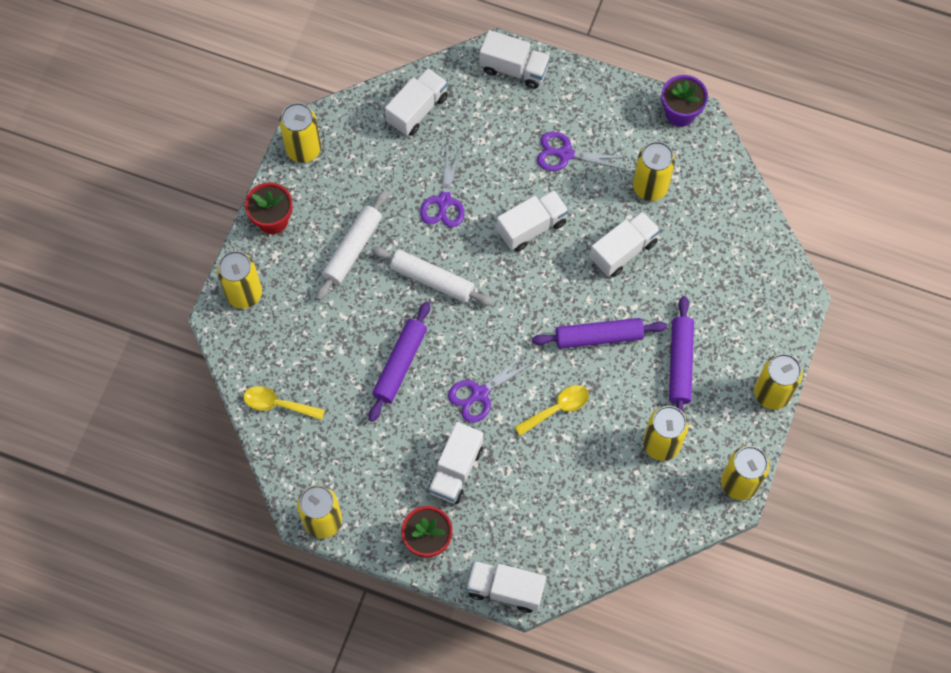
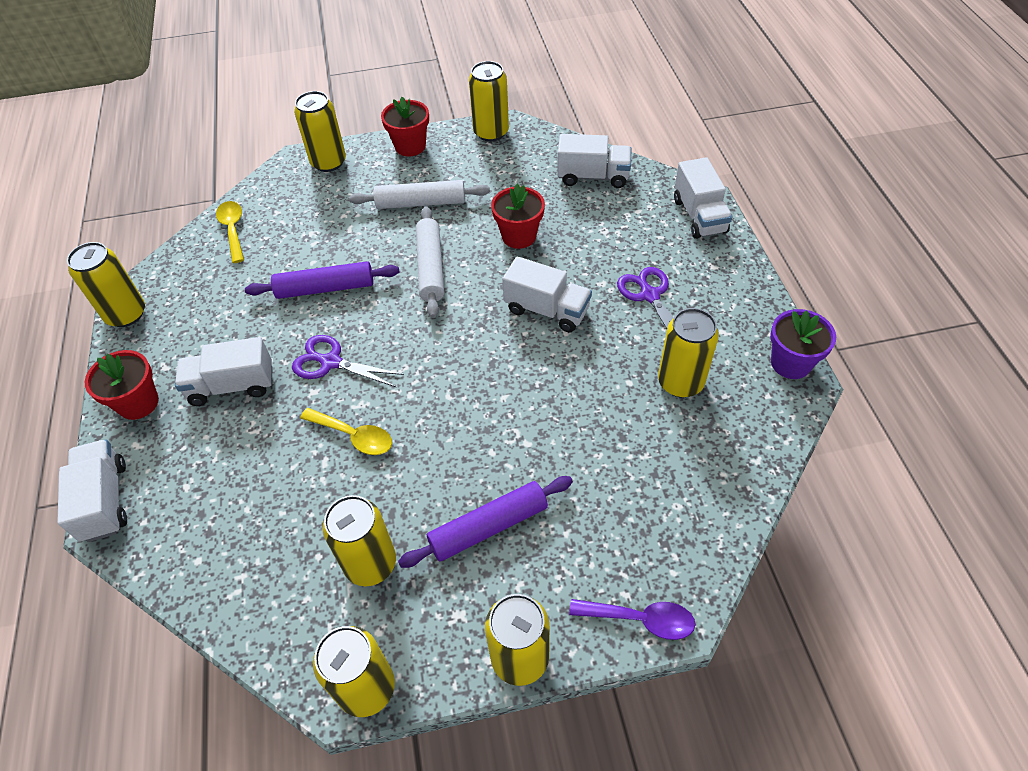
camera: 60 degrees right, 15 degrees down
(444, 201) = (519, 236): purple scissors -> red flower pot
(598, 337) = (465, 429): purple rolling pin -> none
(623, 251) = (585, 398): white truck -> none
(789, 318) = (640, 619): none -> purple spoon

